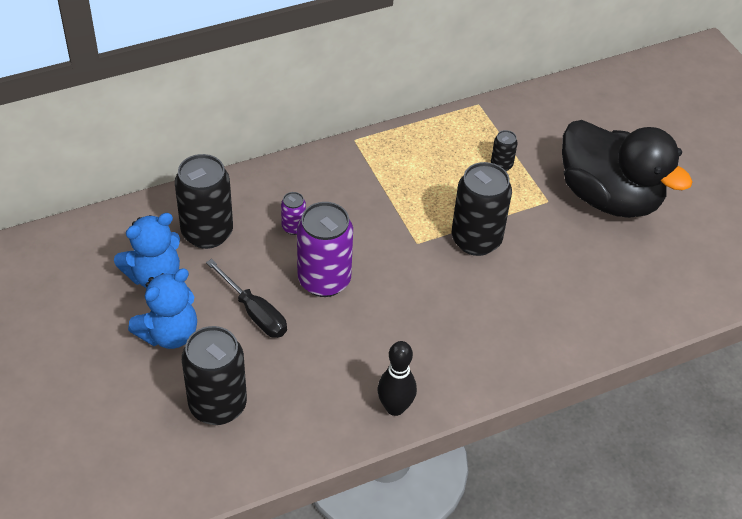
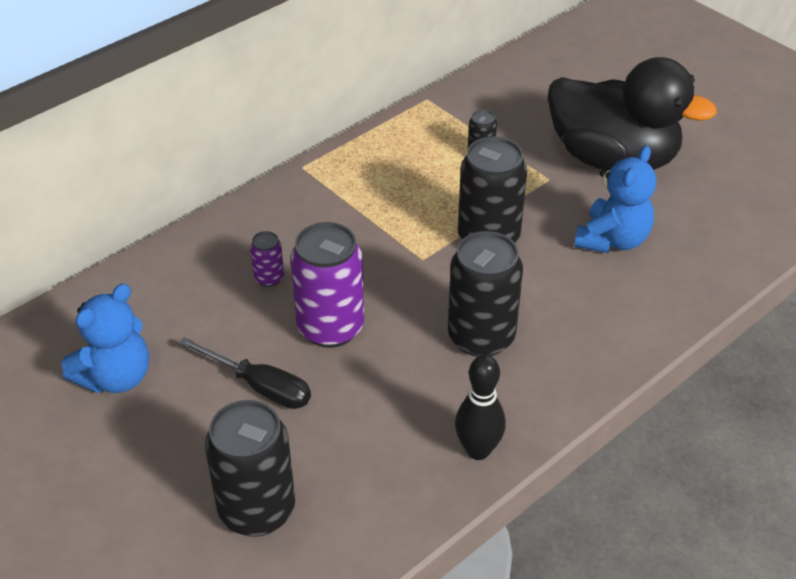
camera: 15 degrees left, 5 degrees down
(169, 334) = (161, 441): blue teddy bear -> blue teddy bear (612, 240)
(207, 233) = (165, 310): black can -> black can (481, 337)

